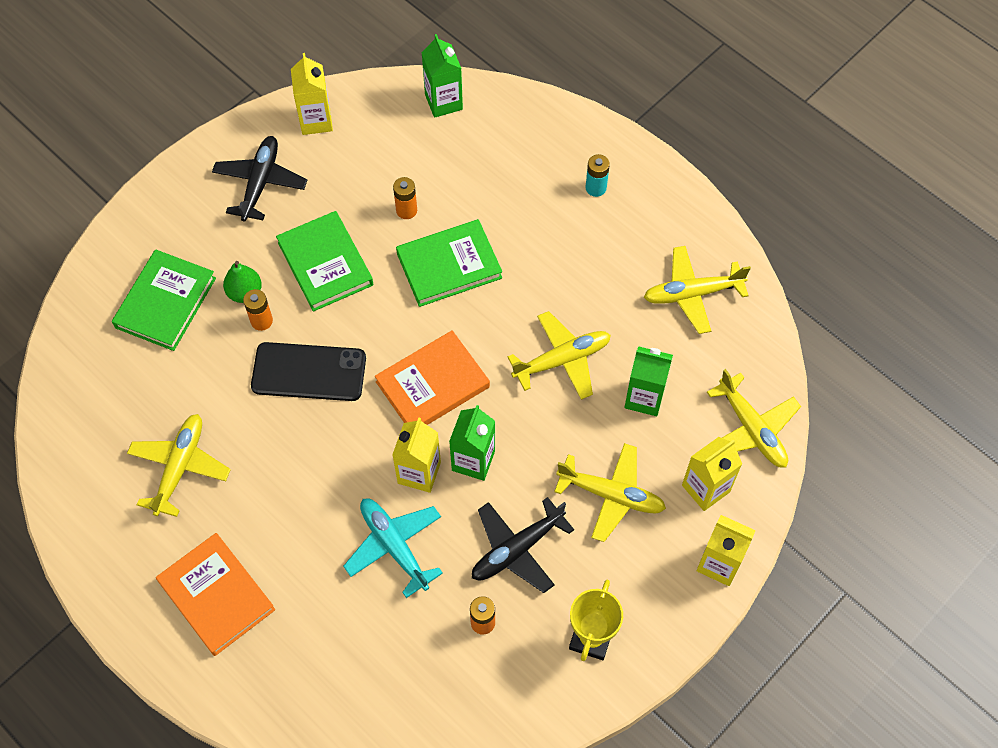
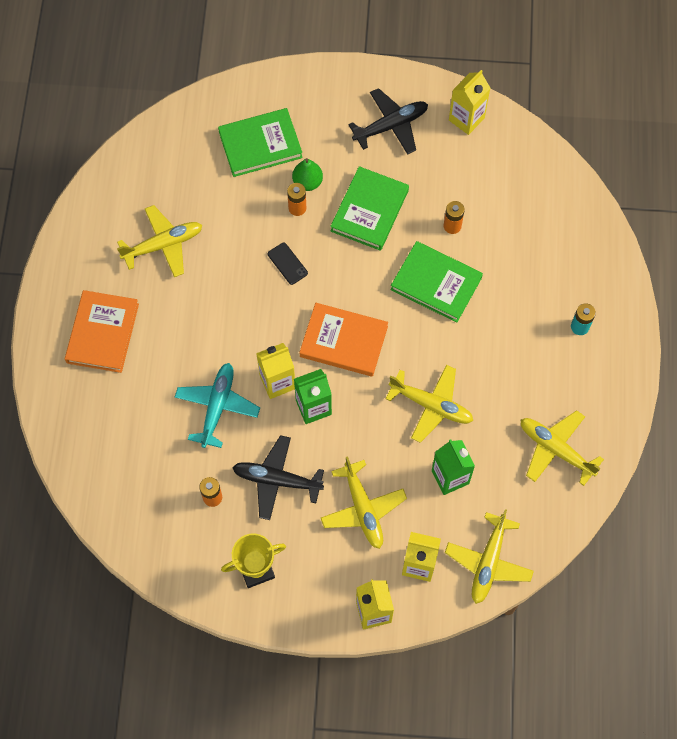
camera: 50 degrees right, 5 degrees up
(309, 372) = (287, 263): black phone -> black phone, size x0.49
(443, 102) = (555, 182): green carton -> none

